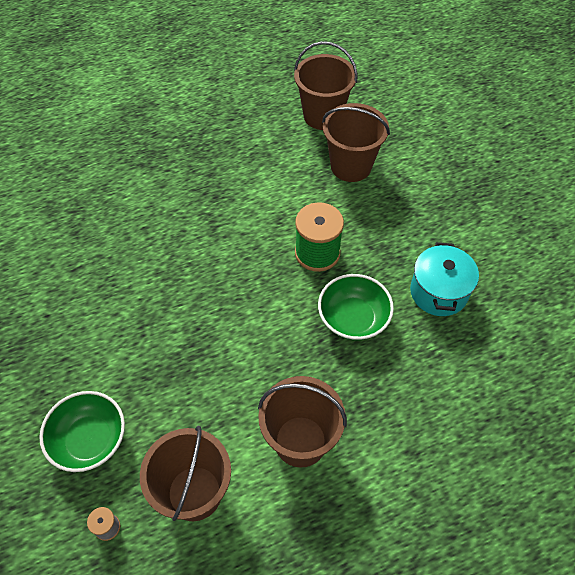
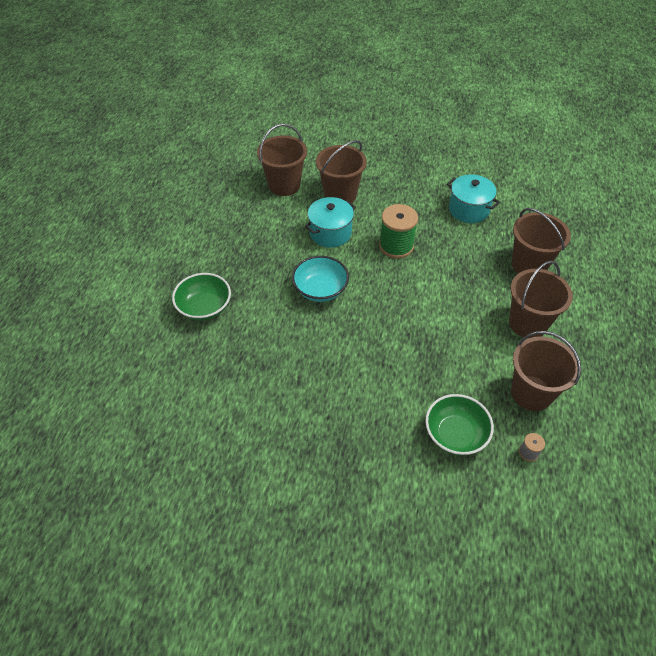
camera: 55 degrees left, 5 degrees down
(202, 223) = (320, 290): none -> turquoise bowl
(287, 188) = (330, 233): none -> turquoise pot
(353, 318) = (459, 255): green bowl -> green bowl (204, 307)
(399, 399) = (529, 265): none -> brown bucket

